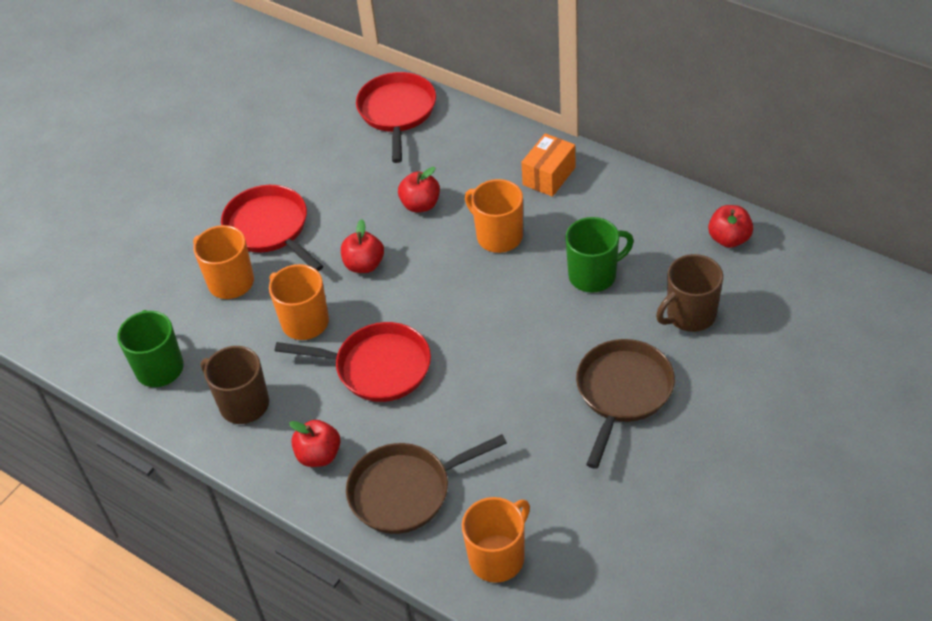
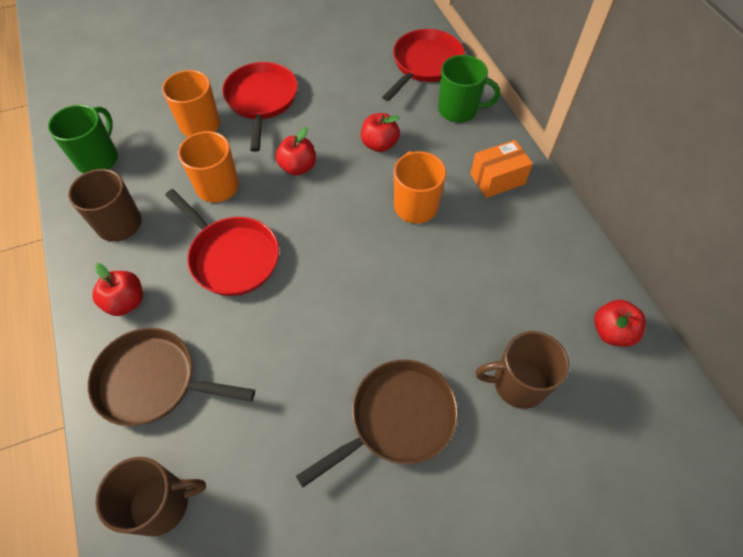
camera: 30 degrees right, 10 degrees up
(498, 557) = (162, 503): orange mug -> brown mug
(594, 275) = (463, 288): green mug -> green mug (459, 110)

